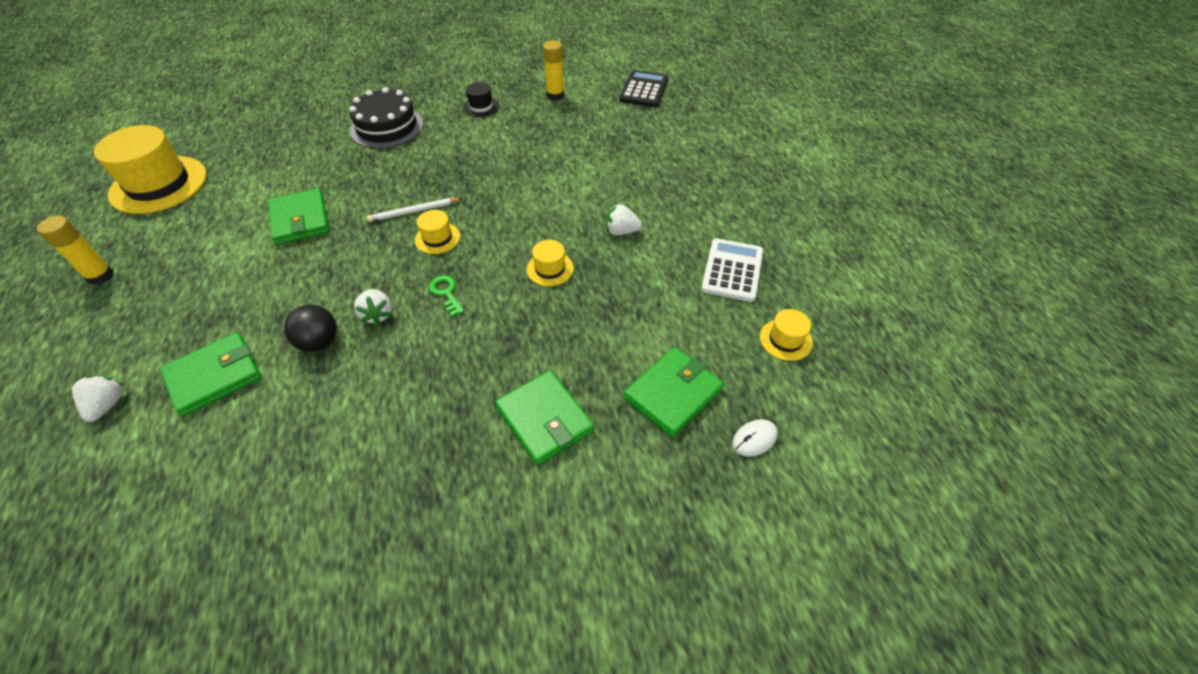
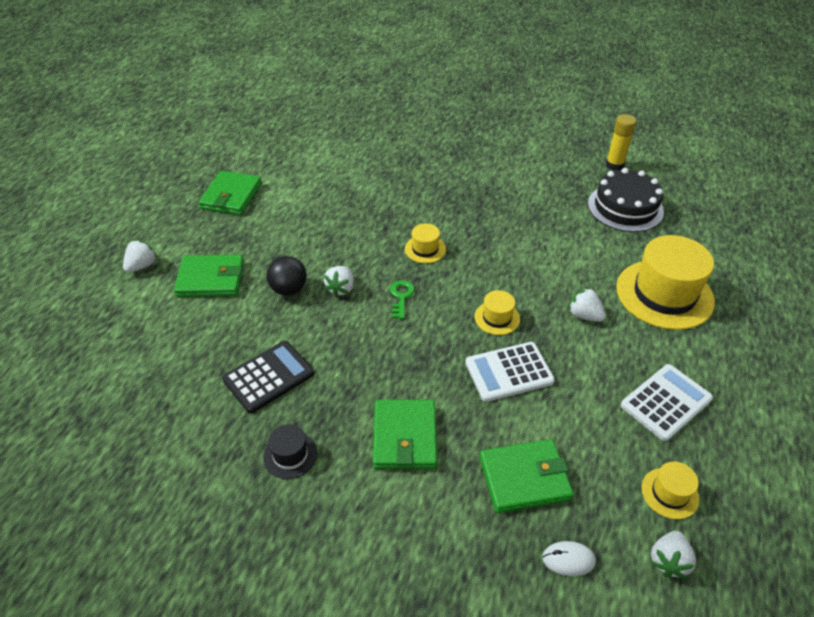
camera: 35 degrees right, 5 degrees down
(100, 276) = (190, 174): yellow glue stick -> none
(159, 184) = (263, 122): yellow hat -> yellow hat (664, 294)
(300, 220) = (337, 189): green wallet -> green wallet (231, 196)
(387, 127) = (449, 139): black cake -> black cake (625, 207)
(414, 211) = (422, 219): white pencil -> none
(481, 106) = (539, 150): black hat -> black hat (290, 455)
(594, 311) = (509, 372): none -> white calculator
(644, 90) = (708, 192): black calculator -> black calculator (268, 377)
(822, 393) = (668, 561): none -> white strawberry

